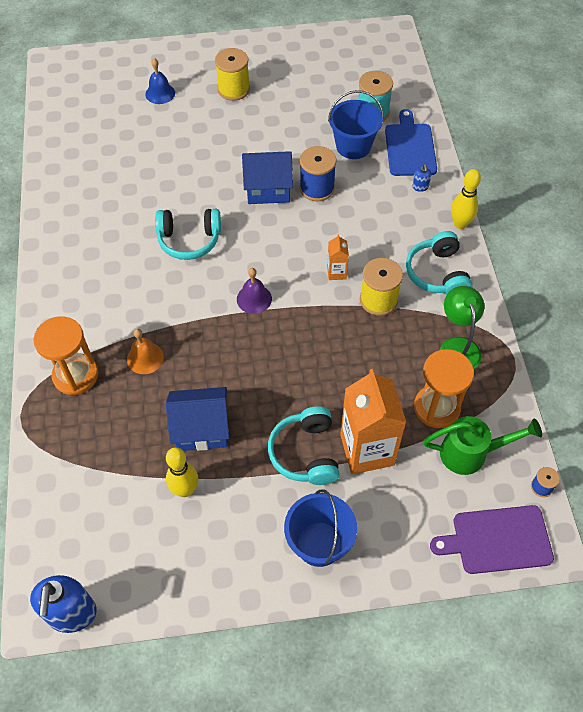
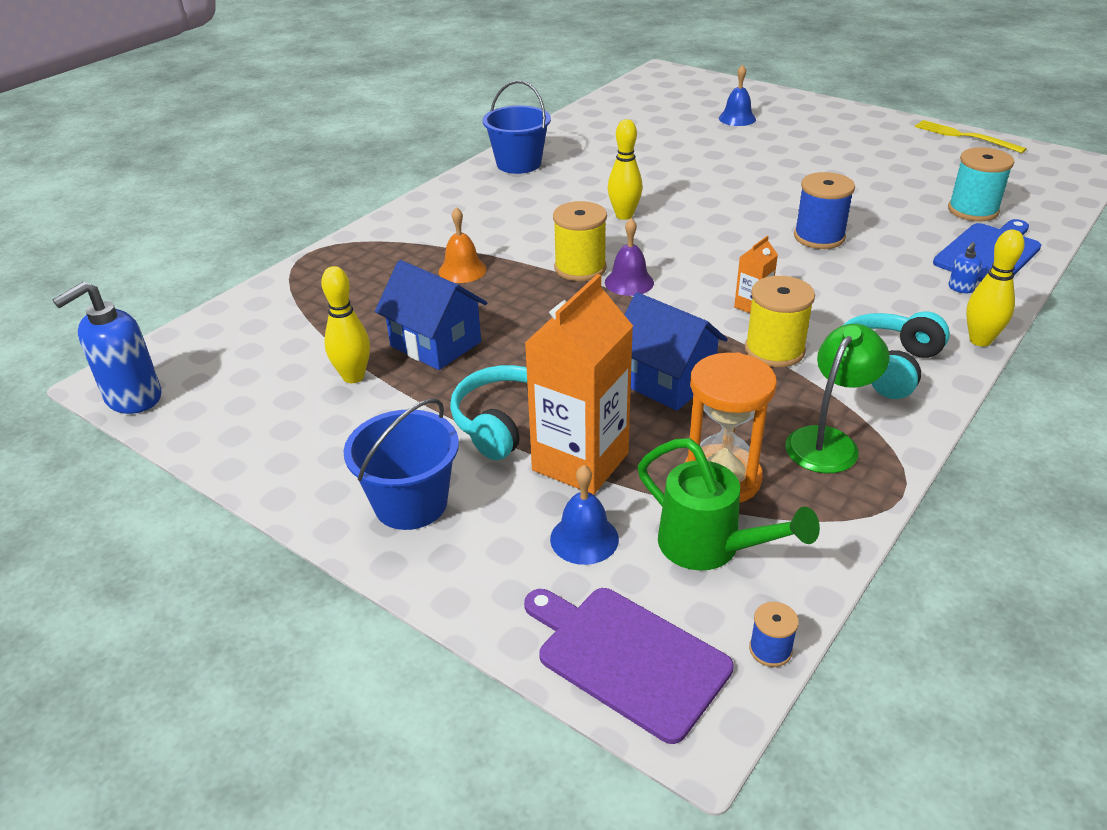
camera: 45 degrees right, 20 degrees down
(75, 375) = (388, 251): orange hourglass -> none
(189, 240) = (624, 215): turquoise headphones -> yellow bowling pin
(233, 89) = (820, 140): yellow spool -> yellow spool (580, 268)
(268, 189) = (759, 216): blue house -> blue house (665, 381)
(311, 38) = (964, 136): none -> yellow fork
(353, 146) = (910, 225): blue bucket -> blue bucket (518, 164)
(417, 494) = (584, 538): none -> blue bell

